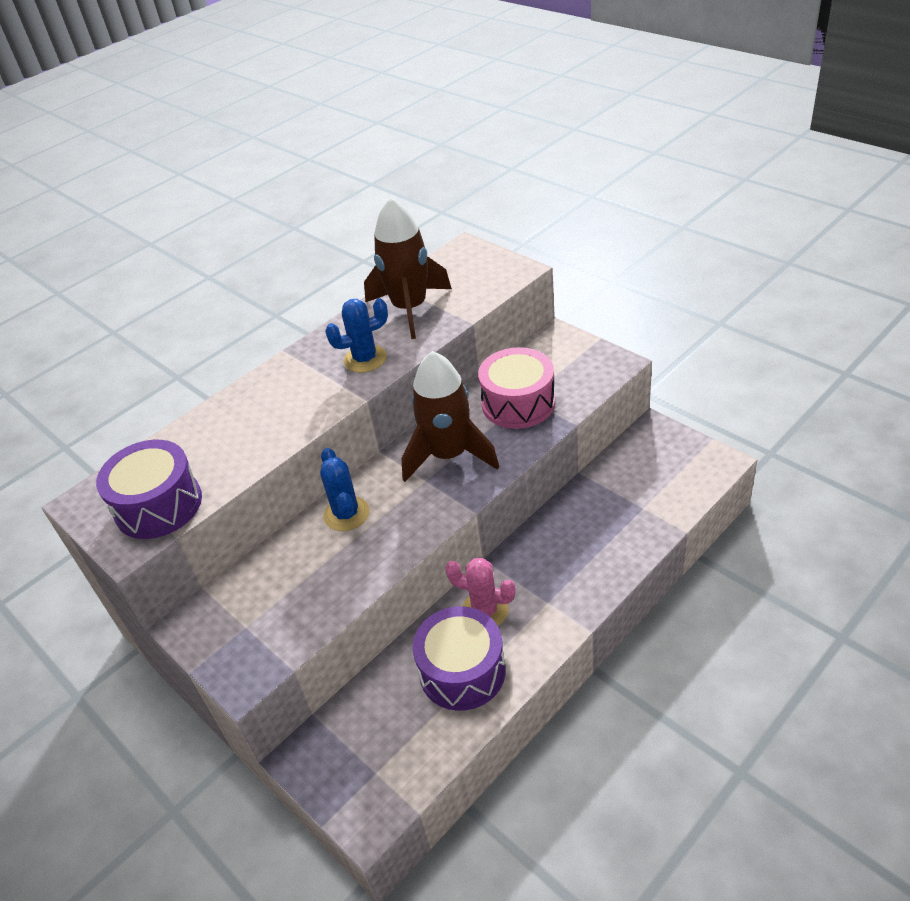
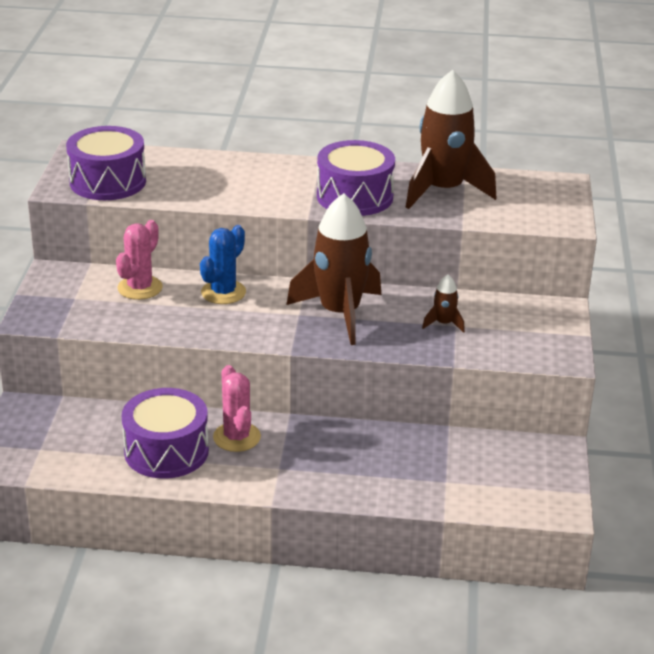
camera: 45 degrees right, 10 degrees down
(280, 569) = (140, 288): none -> pink cactus
(365, 359) = (355, 197): blue cactus -> purple drum
(518, 403) = (444, 323): pink drum -> brown rocket

